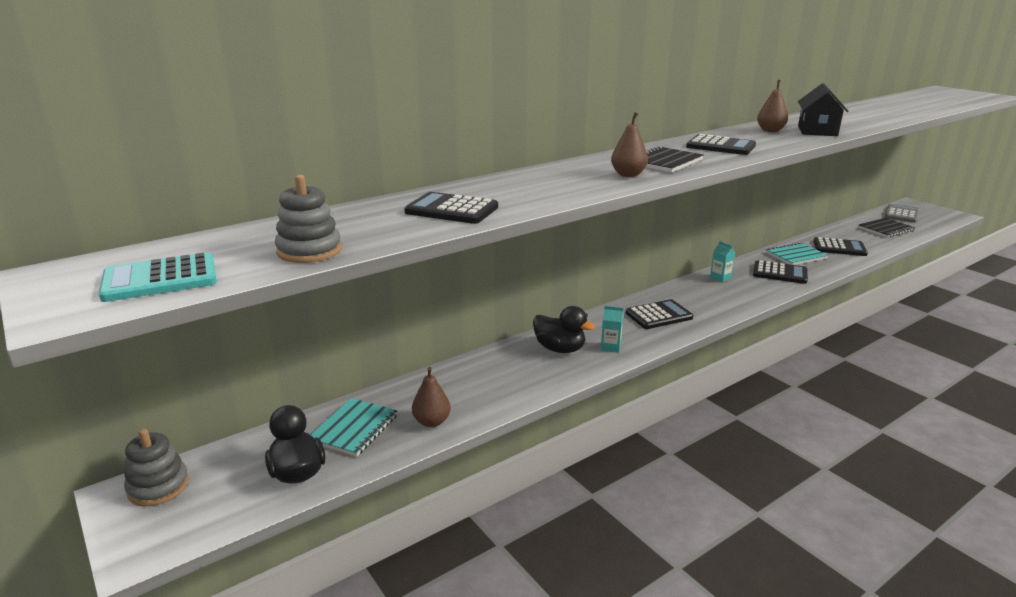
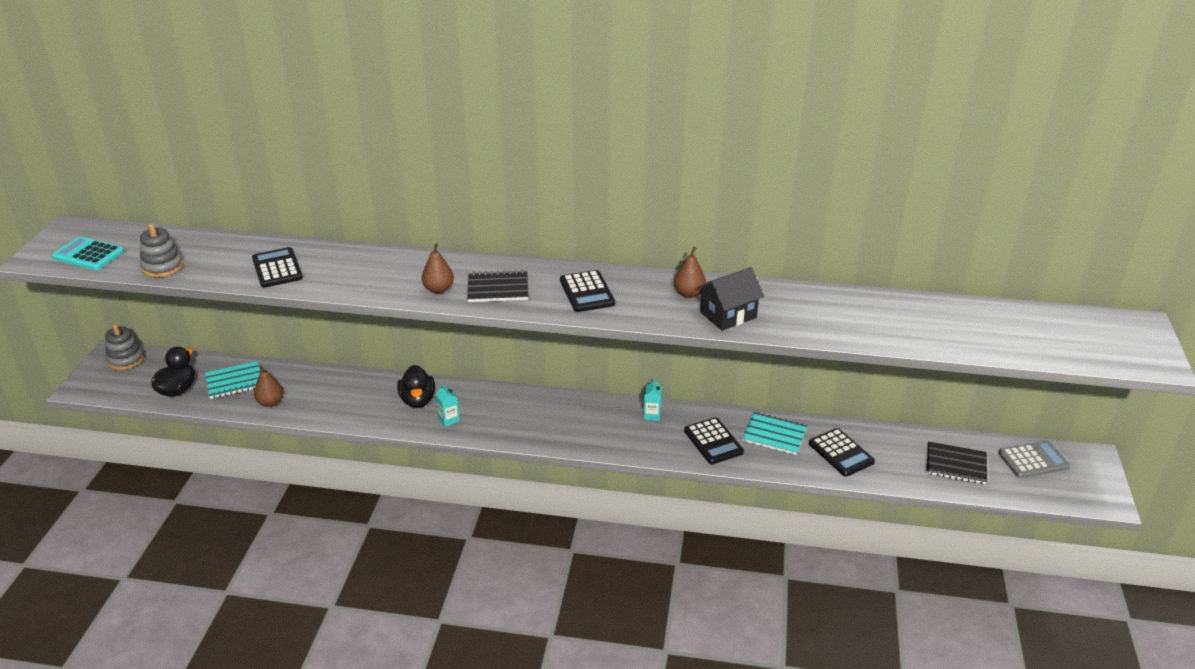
camera: 45 degrees right, 10 degrees up
(658, 315) = (531, 416): black calculator -> none

